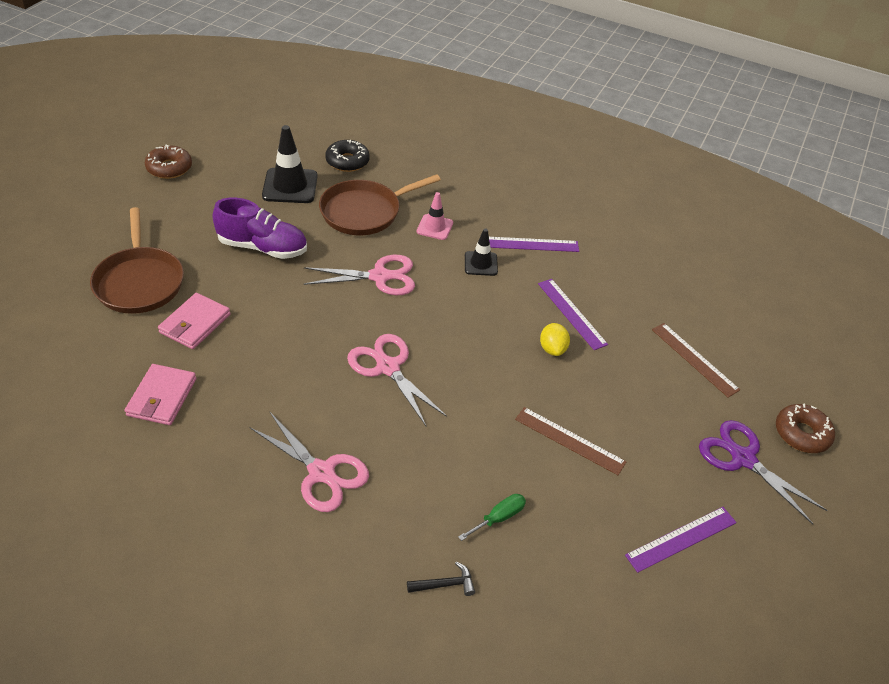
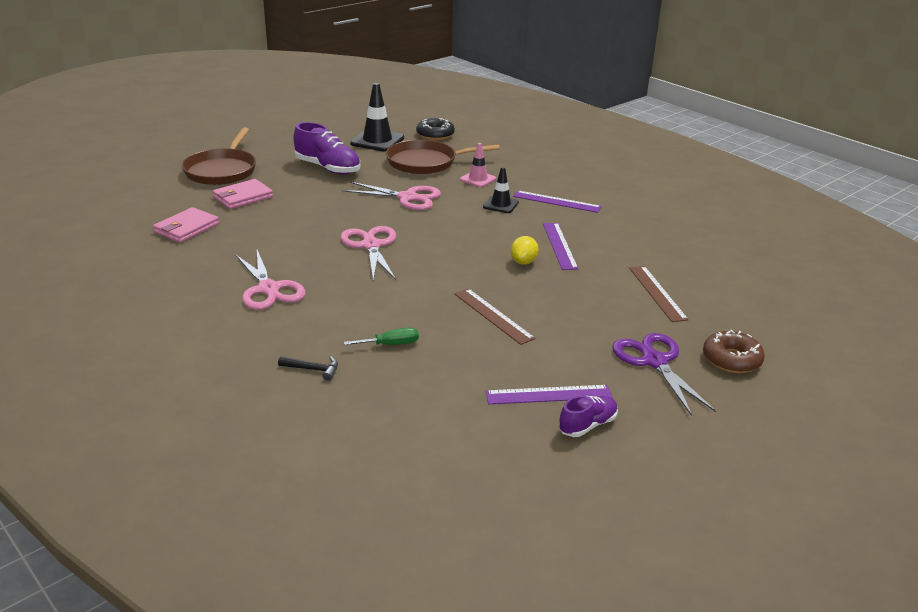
camera: 25 degrees right, 15 degrees down
(169, 168) = (293, 119): brown donut -> none
(736, 568) = (587, 425): none -> purple shoe

